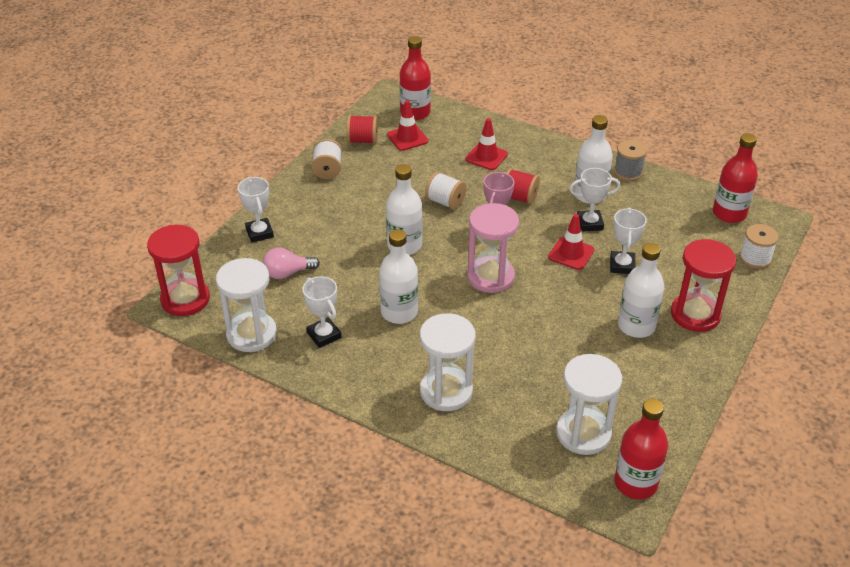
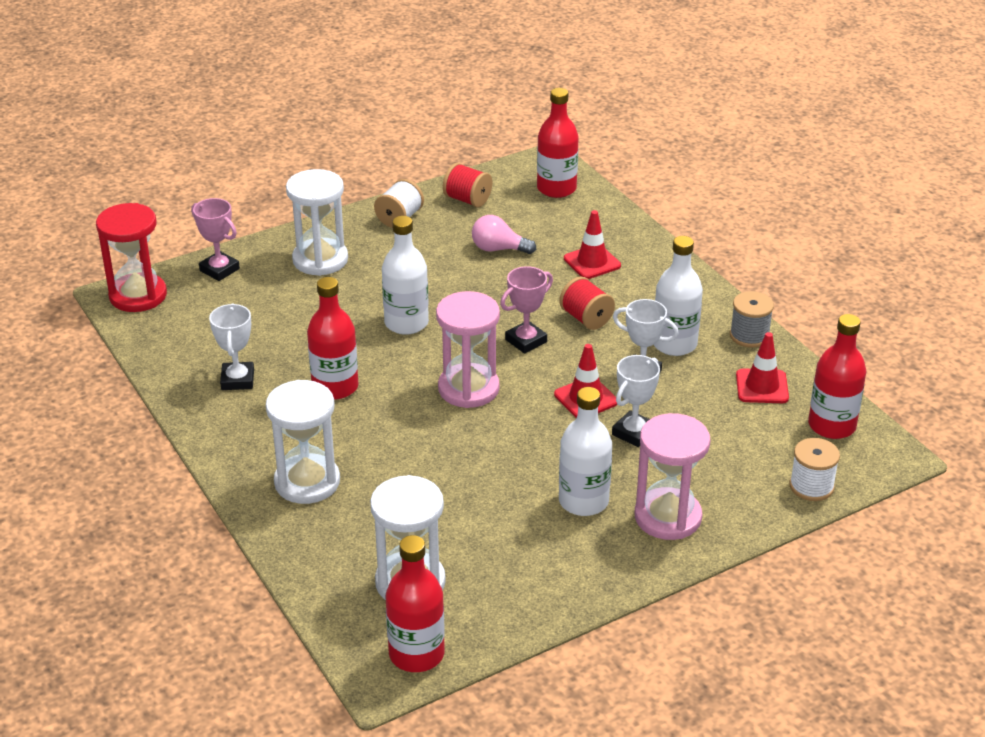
camera: 30 degrees right, 5 degrees down
(230, 256) = (219, 270): none -> pink trophy
(251, 334) = (169, 352): white hourglass -> white hourglass (320, 260)
(259, 233) = (269, 257): white trophy -> none
(287, 273) = (259, 307): pink light bulb -> pink light bulb (498, 249)
(399, 312) = (335, 387): white bottle -> red bottle
(407, 138) = (520, 213): red traffic cone -> red traffic cone (762, 386)
(445, 202) = (496, 294): white spool -> none
(695, 314) = (668, 517): red hourglass -> pink hourglass

